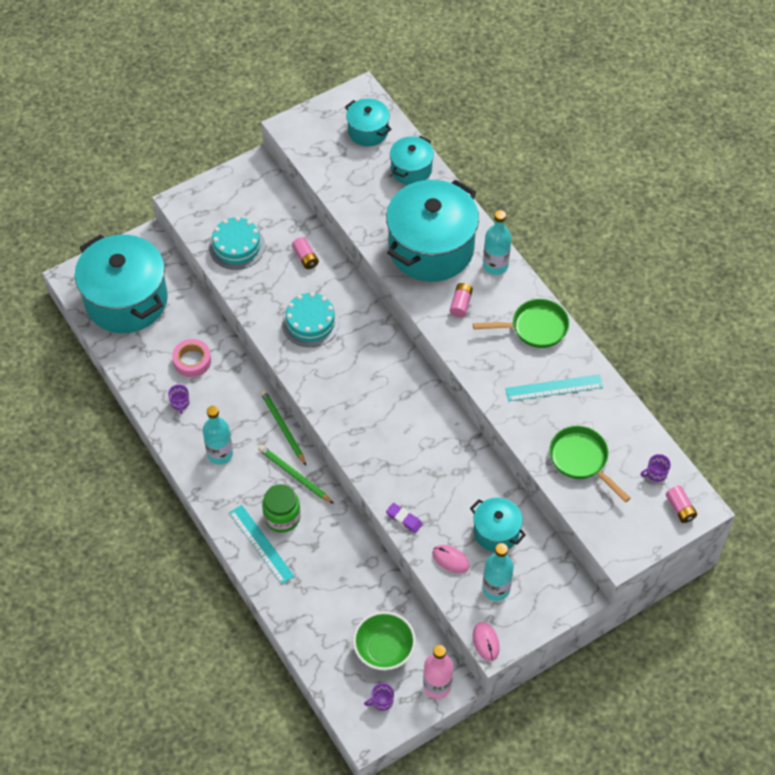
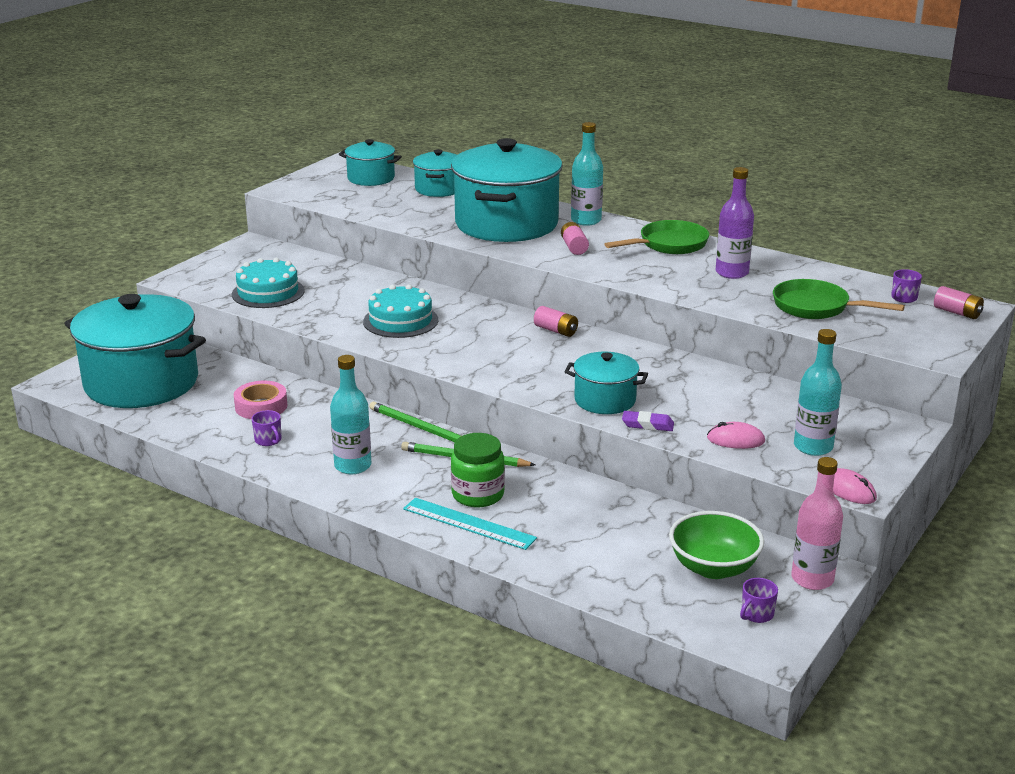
camera: 25 degrees left, 30 degrees down
(305, 258) = (357, 284): pink battery -> pink battery (556, 330)
(496, 532) = (765, 407): turquoise pot -> turquoise pot (605, 400)
(554, 388) = (732, 273): turquoise ruler -> purple bottle

